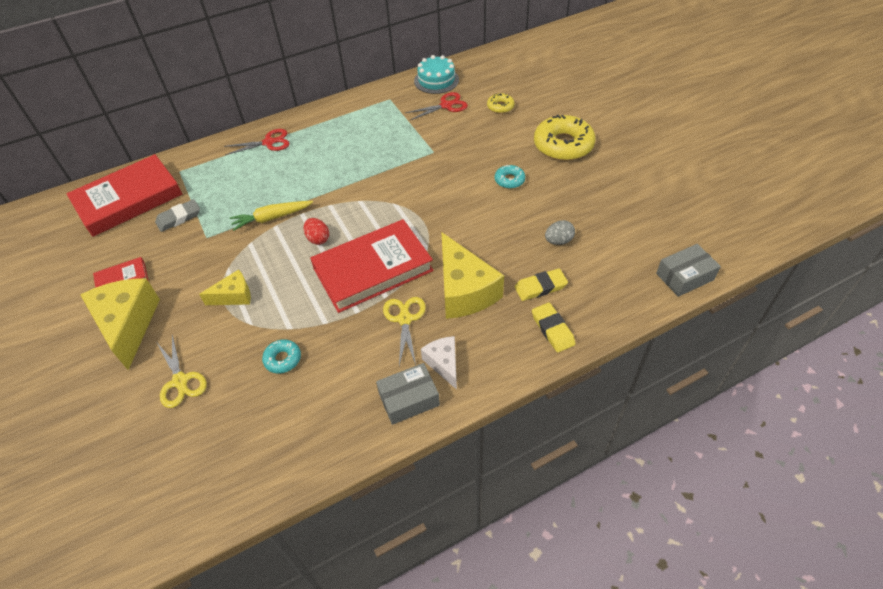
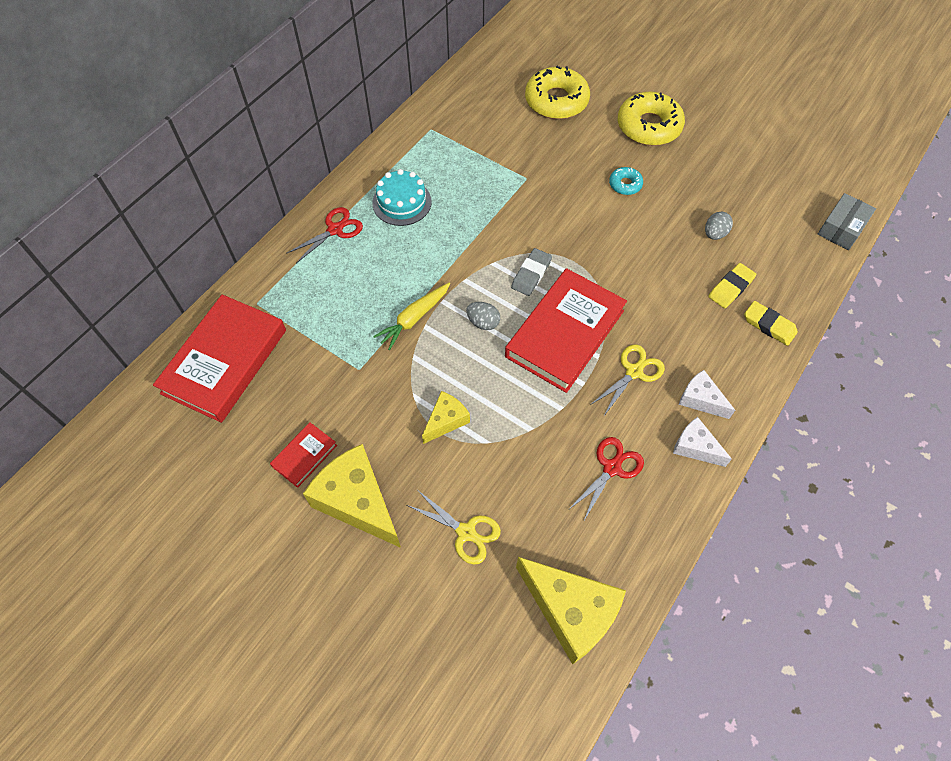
camera: 30 degrees left, 10 degrees up
(179, 218) = (307, 359): grey eraser -> grey eraser (531, 274)
(283, 359) = (550, 463): turquoise donut -> none
(318, 239) = (483, 322): red egg -> grey egg
(405, 319) = (634, 372): yellow scissors -> yellow scissors turned 75 degrees clockwise
(409, 399) = (695, 447): grey box -> white cheese
(436, 80) = (465, 89): turquoise cake -> turquoise cake (402, 202)
(446, 106) = (498, 118): red scissors -> red scissors (612, 468)
(464, 290) = (666, 319): yellow cheese -> yellow cheese (571, 611)
(500, 107) = (556, 101): yellow donut -> yellow donut, size x2.06

